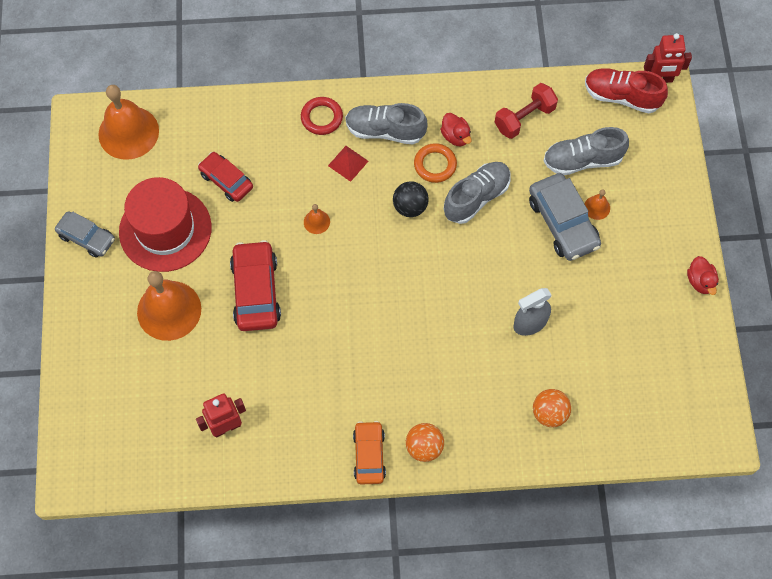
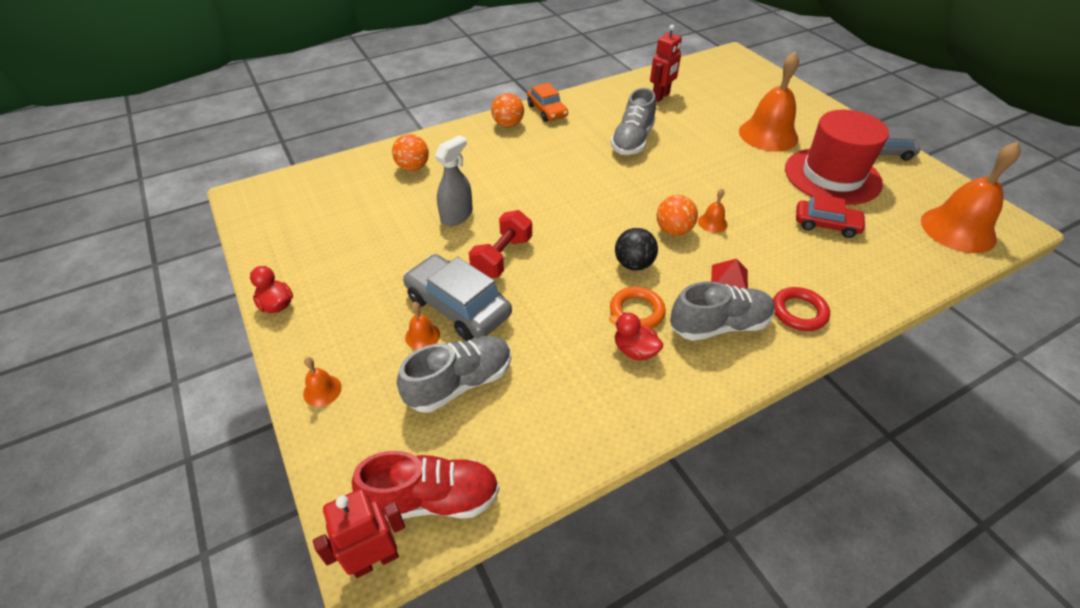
camera: 155 degrees right, 20 degrees down
(256, 291) = (715, 163): red car -> none
(355, 227) = (673, 230): none -> orange ball
(476, 197) = (569, 297): grey shoe -> grey shoe (632, 141)
(524, 118) = (562, 407): red dumbbell -> red dumbbell (502, 257)
(674, 191) = (322, 390): none -> orange bell

